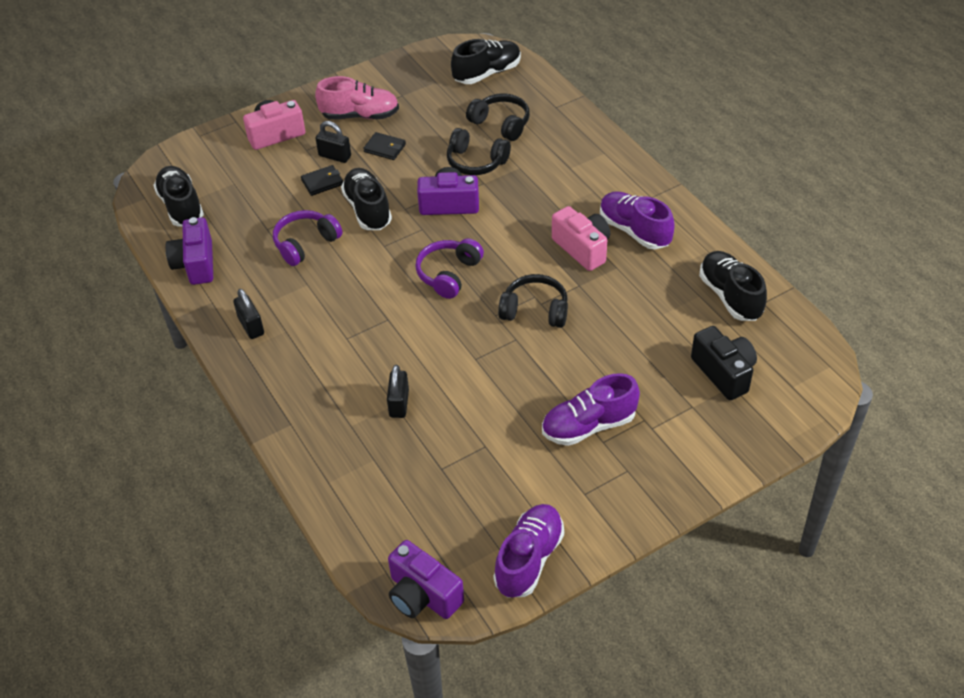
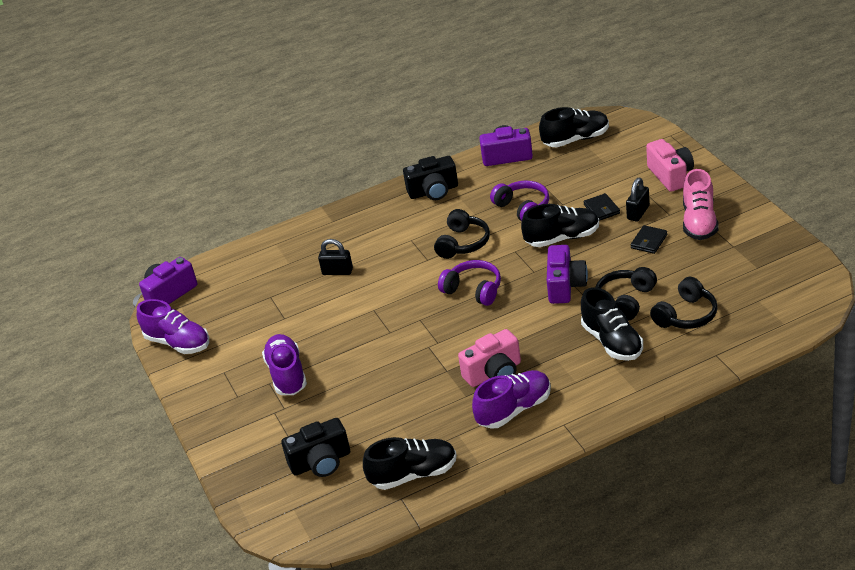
camera: 100 degrees right, 10 degrees down
(251, 326) = (433, 191): black padlock -> black camera
(487, 73) = (774, 303): black shoe -> black shoe (612, 342)
(535, 310) = (420, 343): black headphones -> black headphones (463, 243)

